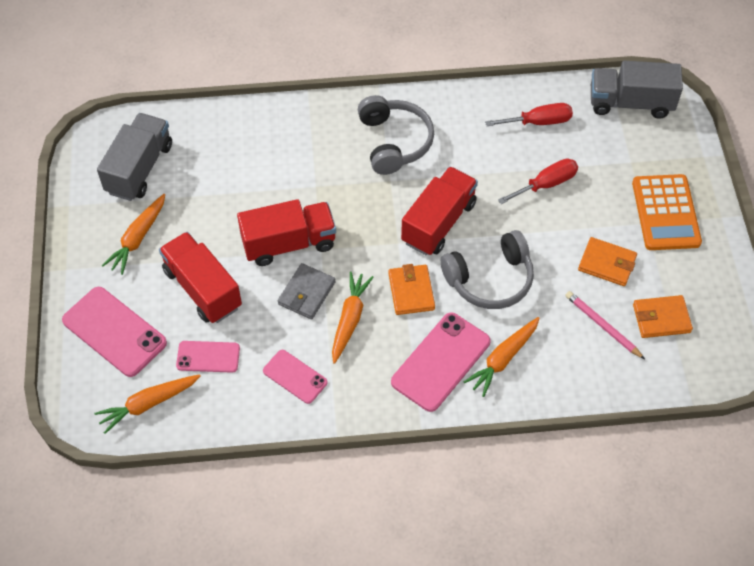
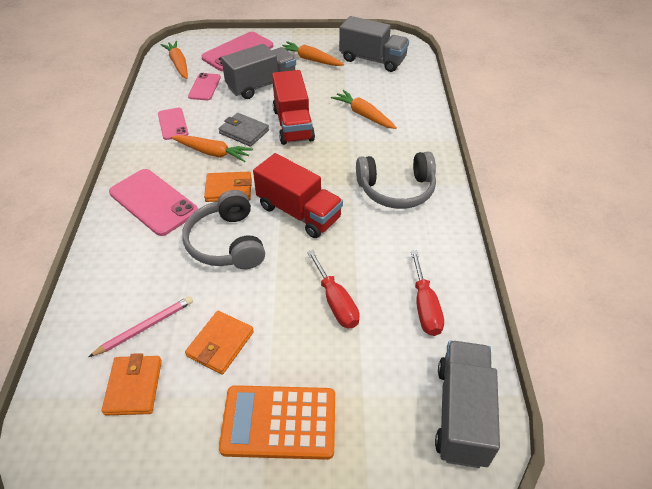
camera: 95 degrees right, 10 degrees down
(203, 289) = (261, 85): red truck -> grey truck
(295, 376) = (173, 124): pink phone -> pink phone turned 60 degrees counterclockwise
(503, 359) = (139, 243): orange carrot -> orange carrot (363, 115)

